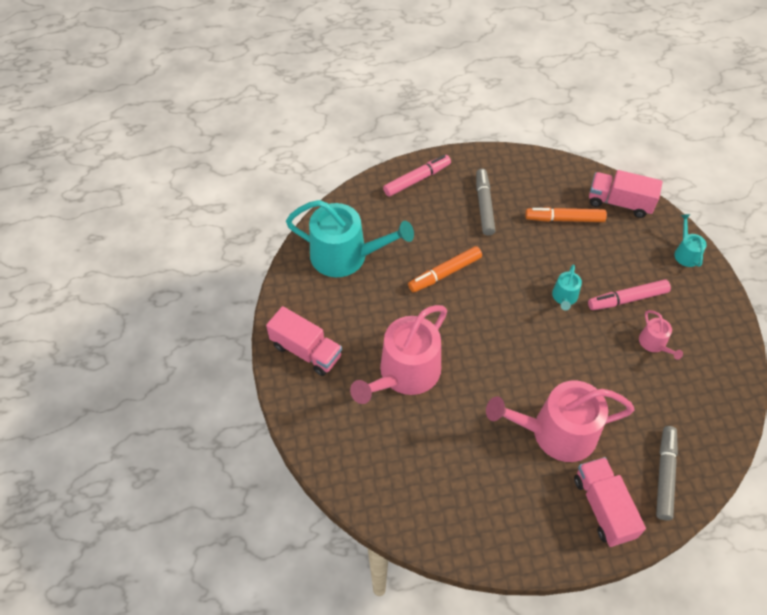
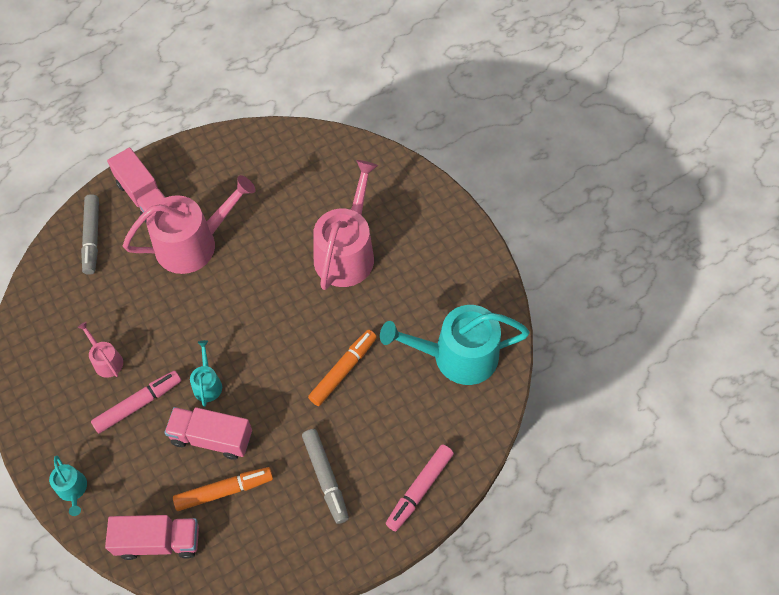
camera: 160 degrees right, 5 degrees up
(306, 351) = (447, 244): pink truck -> pink truck (212, 438)

